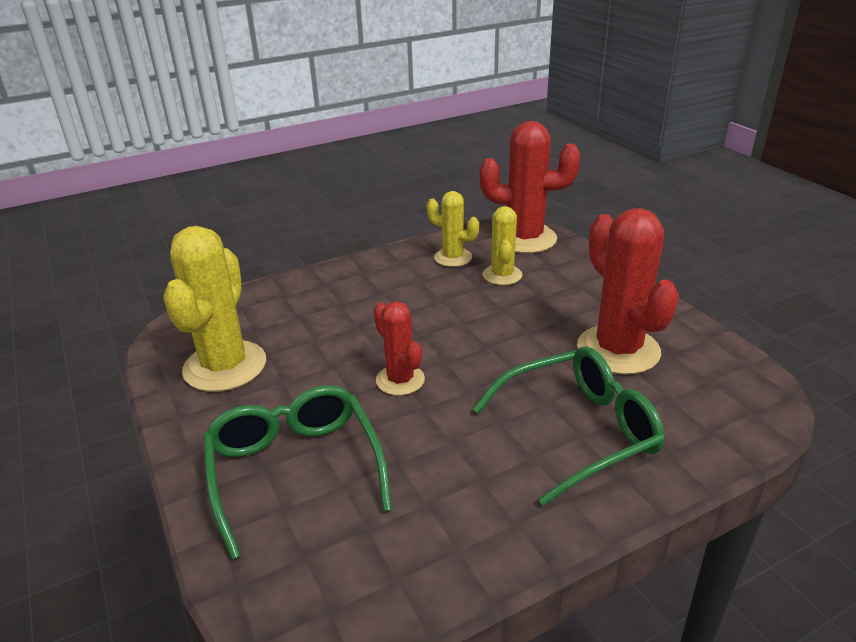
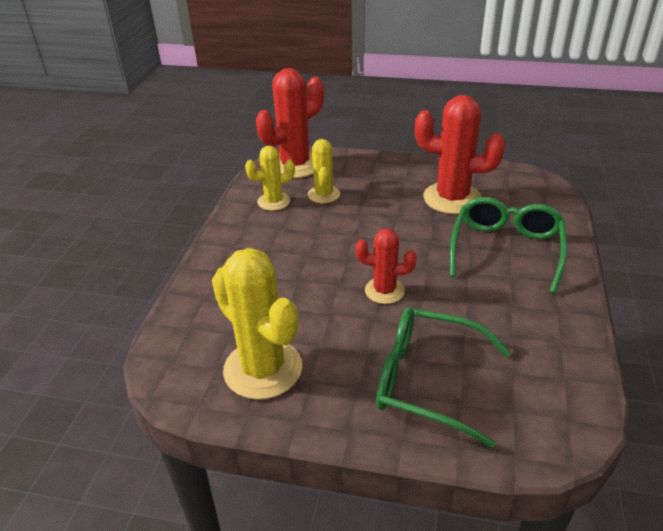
camera: 50 degrees left, 5 degrees up
(502, 275) = (323, 194): yellow cactus -> yellow cactus turned 45 degrees clockwise

